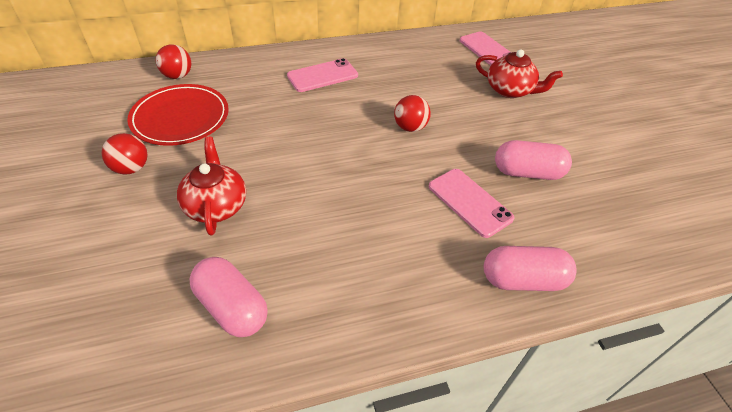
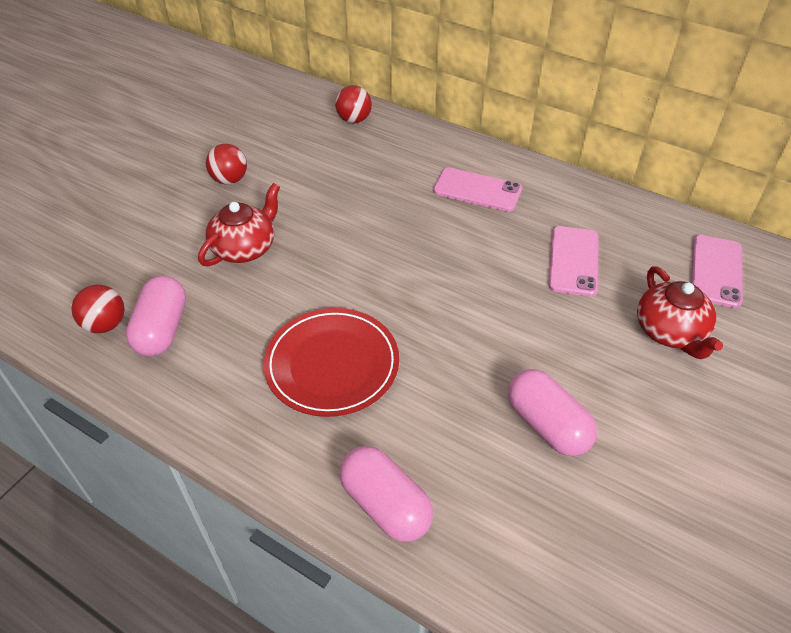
camera: 50 degrees right, 0 degrees up
(180, 118) = (310, 159): red plate -> red plate (332, 364)
(410, 127) = (490, 294): red ball -> red ball (105, 324)
(469, 202) = (442, 402): pink phone -> pink phone (573, 261)

